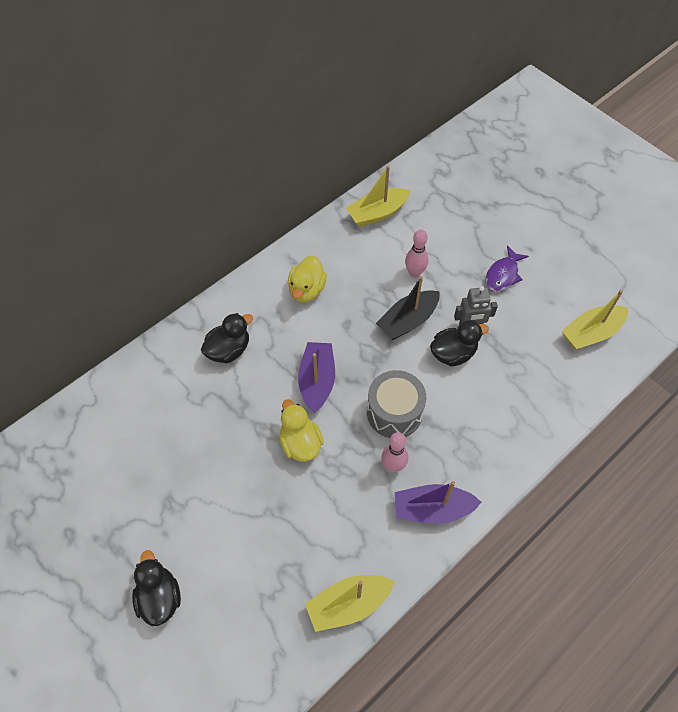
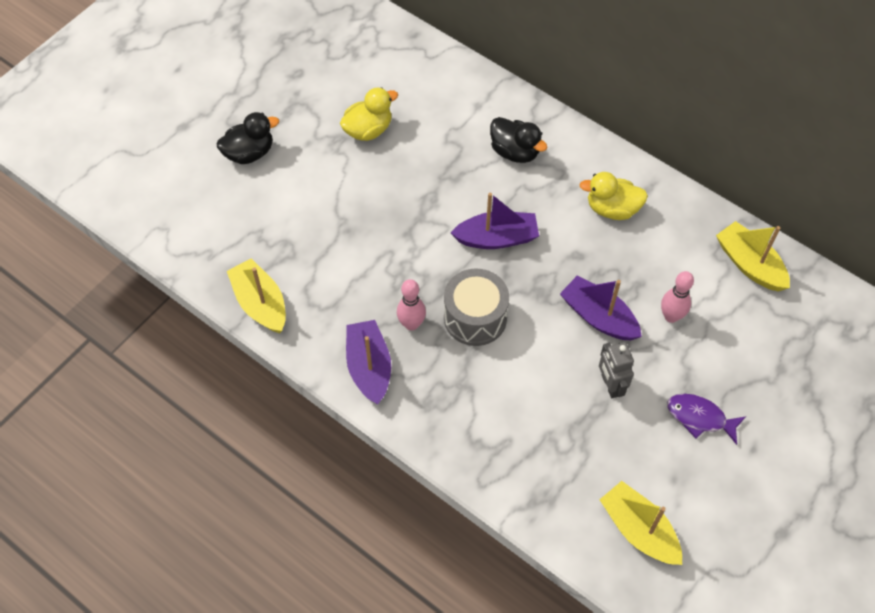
camera: 80 degrees right, 0 degrees up
(300, 443) = (420, 235): yellow duck -> yellow duck (368, 130)
(408, 321) = (598, 317): black boat -> purple boat
(453, 353) = (566, 370): black duck -> none

